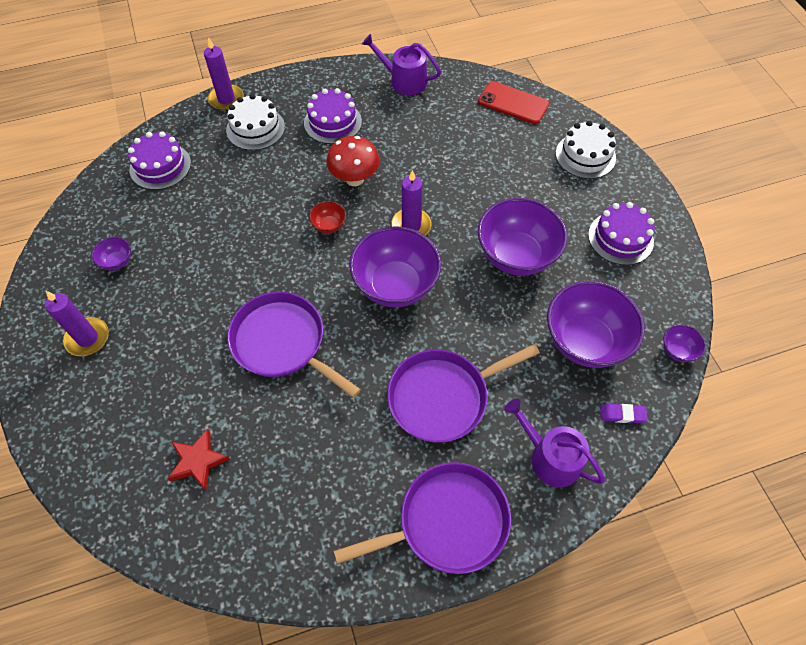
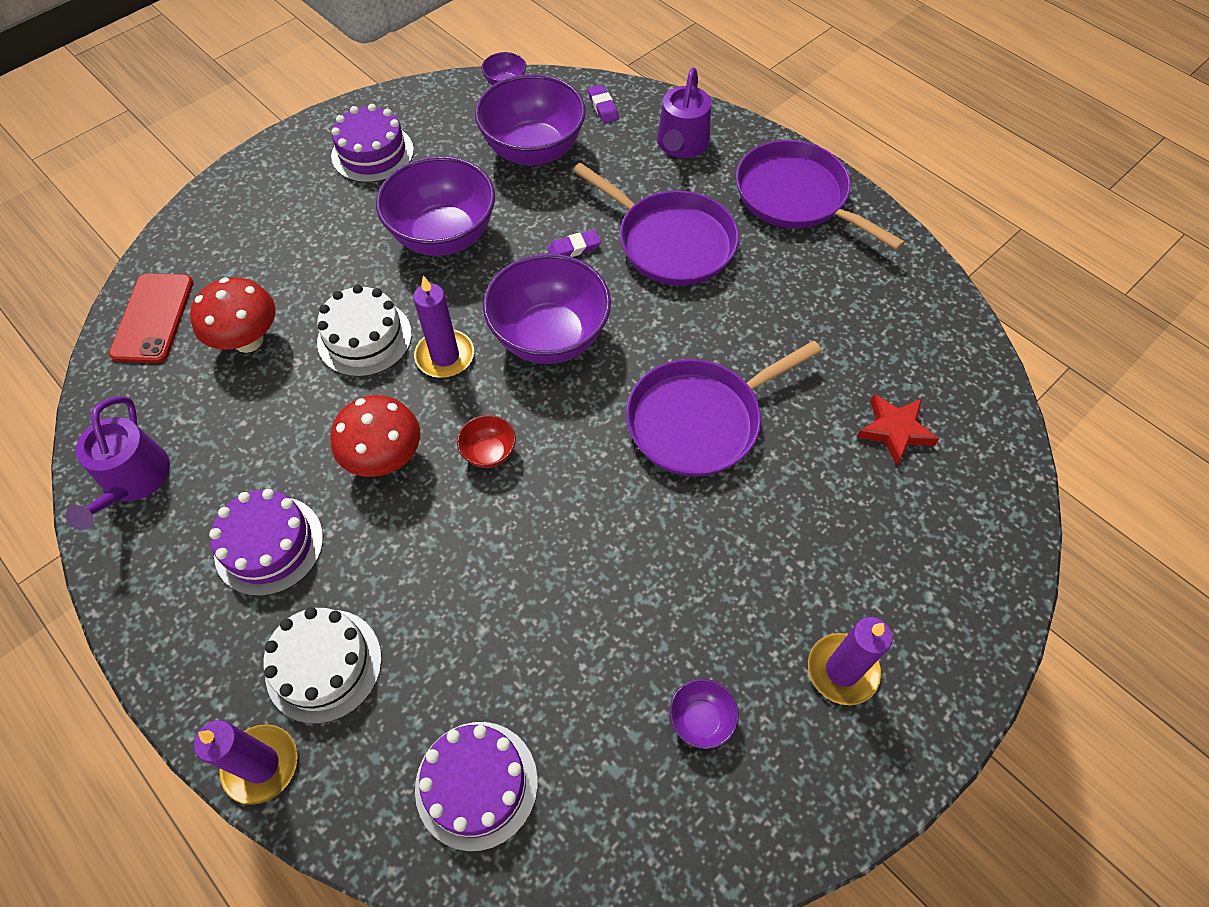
camera: 115 degrees left, 0 degrees up
(282, 342) = (699, 420): purple pan -> purple pan turned 45 degrees clockwise
(467, 329) = (574, 248): none -> purple eraser
(474, 139) = (248, 341): none -> red mushroom
(585, 155) = (241, 214): white cake -> white cake (364, 338)

